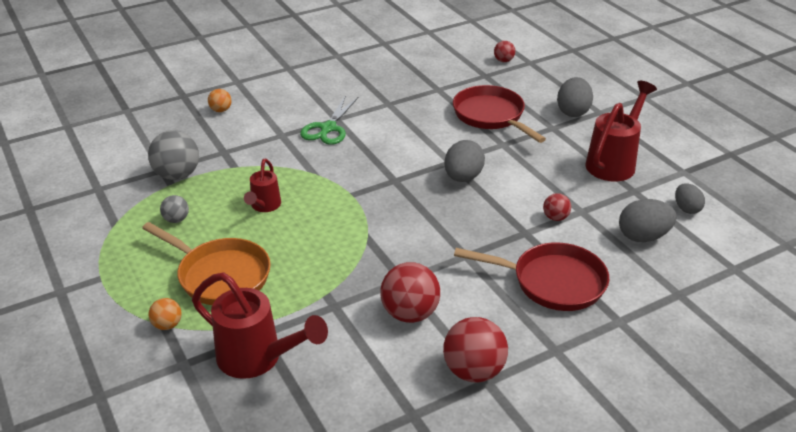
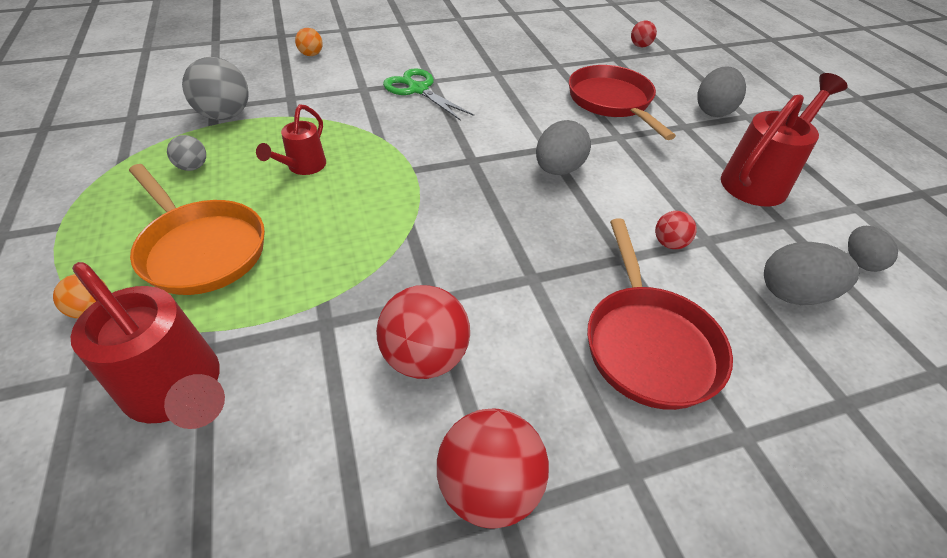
camera: 10 degrees right, 10 degrees up
(328, 128) = (418, 89): green scissors -> green scissors turned 105 degrees clockwise
(552, 282) = (648, 344): red pan -> red pan turned 60 degrees clockwise

